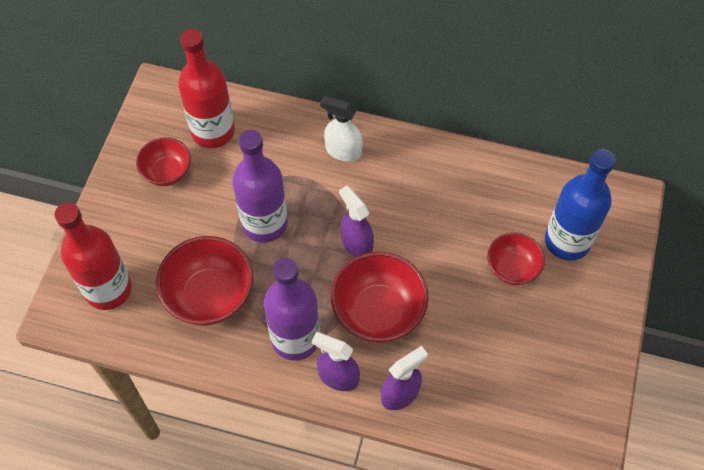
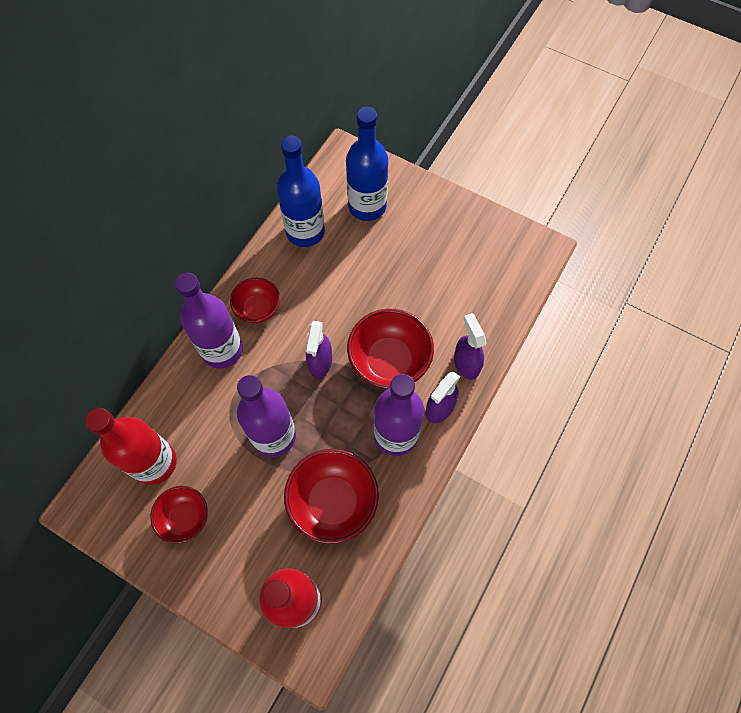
camera: 75 degrees left, 5 degrees up
(343, 151) = (222, 350): white spray bottle -> purple bottle
(356, 244) = (320, 362): purple spray bottle -> purple spray bottle turned 60 degrees counterclockwise
(508, 187) = (305, 232): none -> blue bottle
(512, 268) = (379, 251): red bowl -> red bowl (258, 309)

